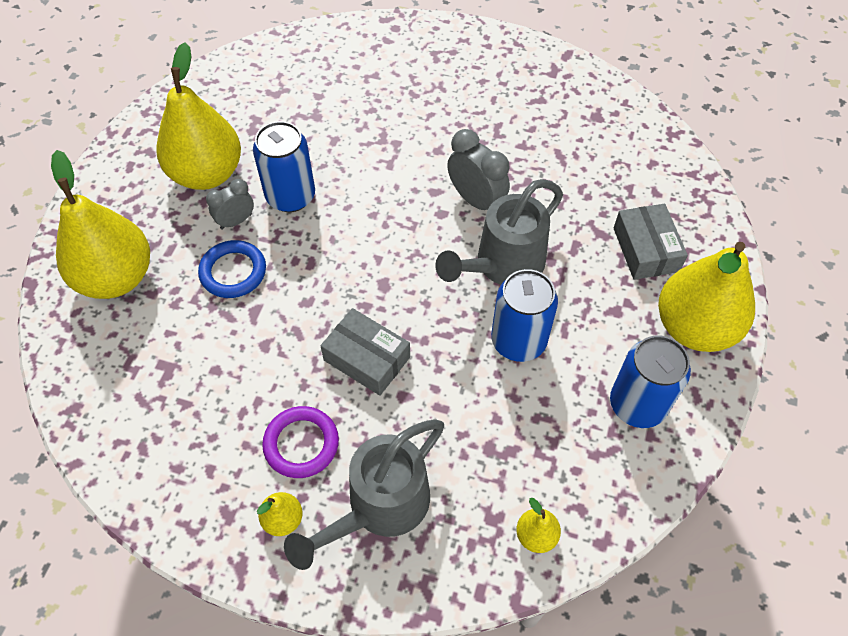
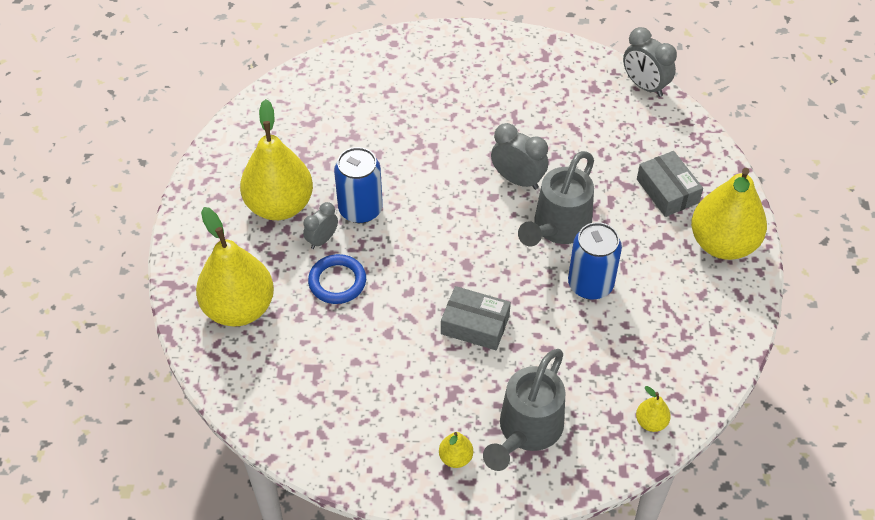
camera: 15 degrees left, 5 degrees down
(301, 444) = (448, 400): purple ring -> none
(637, 404) = (697, 311): blue can -> none
(656, 125) = (644, 86): none -> grey clock

